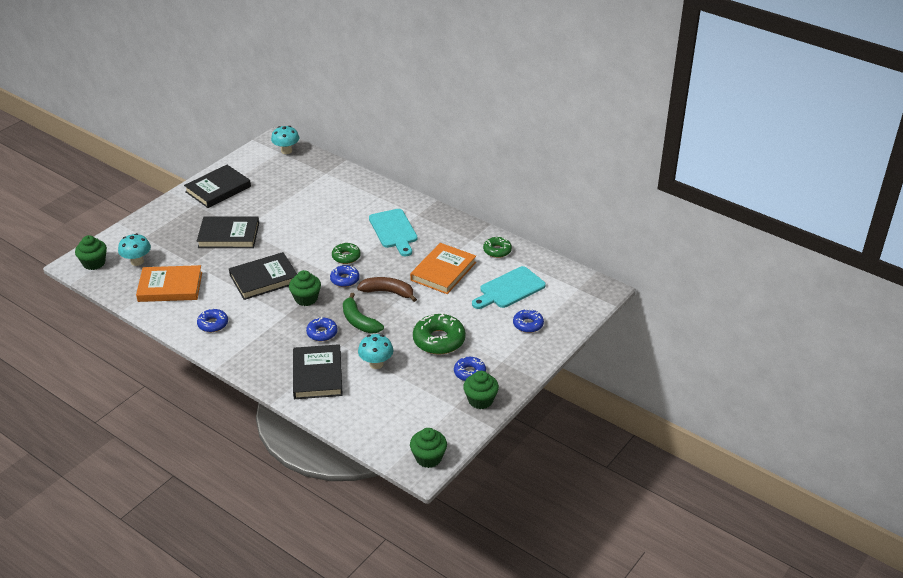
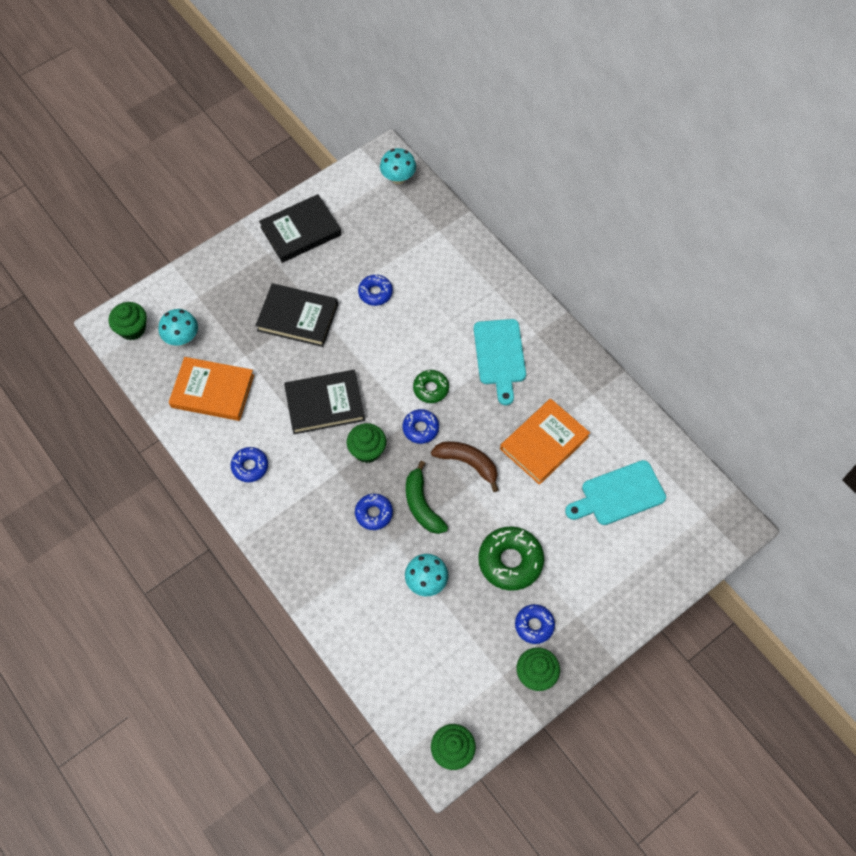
camera: 15 degrees right, 25 degrees up
(317, 375) = (354, 582): black book -> none
(497, 251) = (620, 422): green donut -> none
(528, 324) = (626, 562): blue donut -> blue donut (375, 293)

